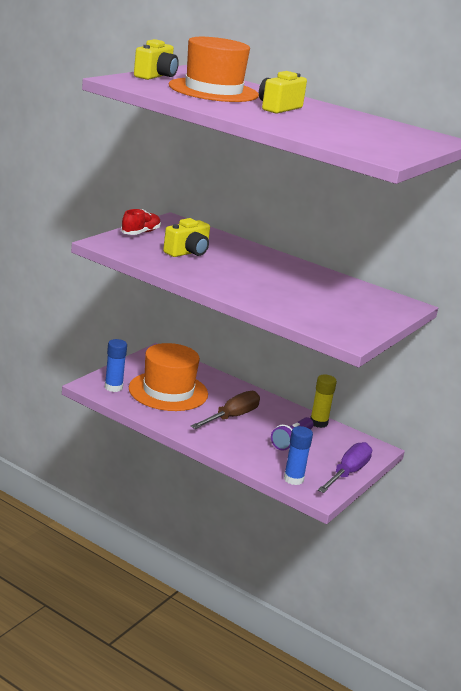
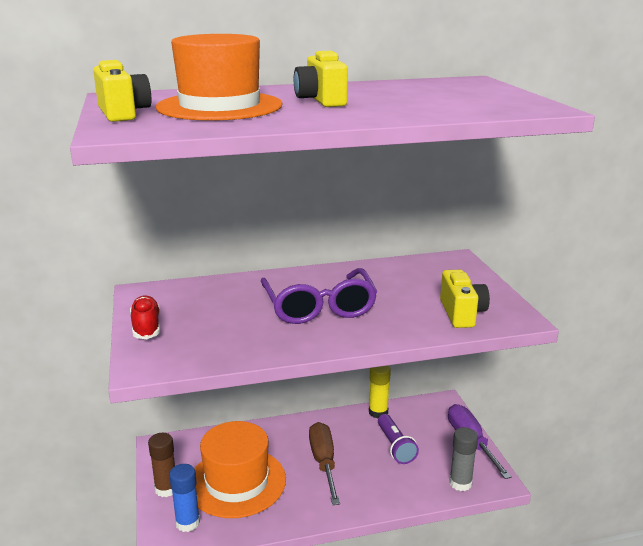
camera: 45 degrees left, 0 degrees up
(128, 370) = (166, 489): none -> brown glue stick
(188, 253) = (233, 320): yellow camera -> yellow camera (462, 313)
(247, 273) = (319, 307): none -> purple glasses
(293, 479) = (460, 483): blue glue stick -> grey glue stick

